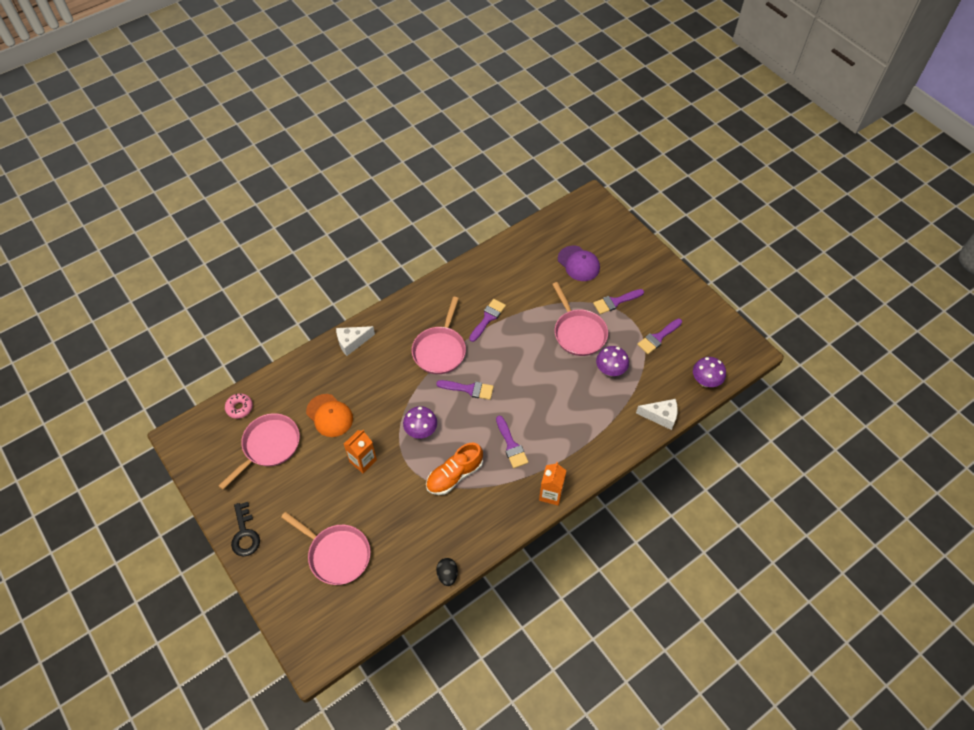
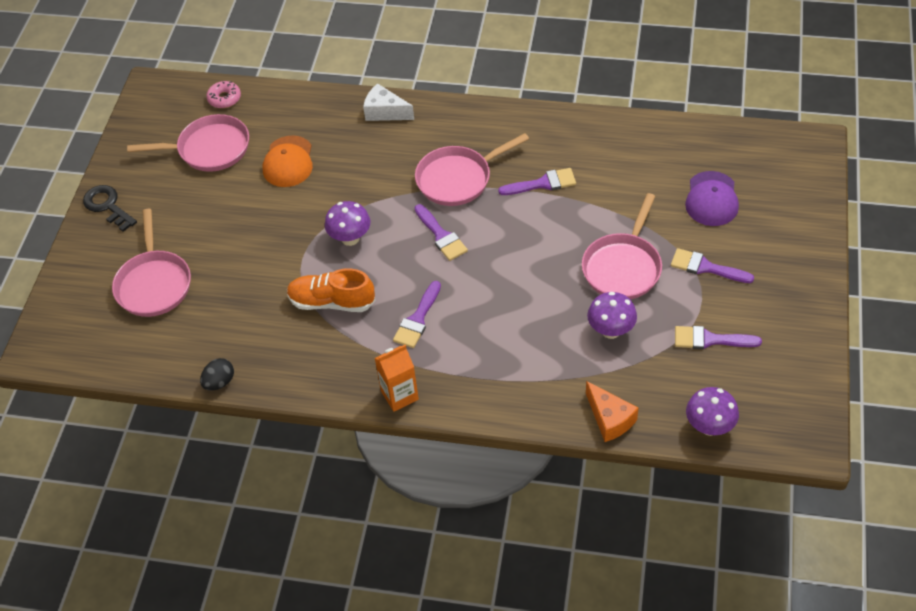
camera: 50 degrees right, 5 degrees down
(245, 534) = (107, 206): black key -> black key turned 105 degrees clockwise
(363, 461) = (269, 223): orange carton -> none
(661, 416) = (610, 419): white cheese -> orange cheese

